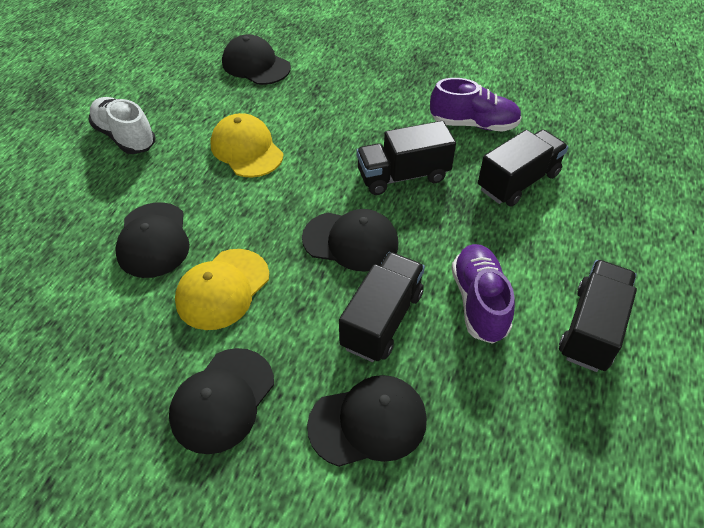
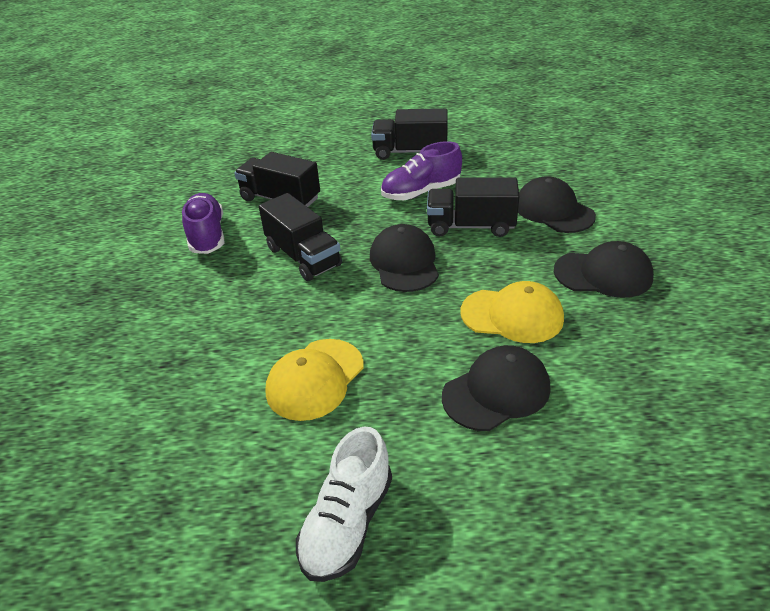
camera: 110 degrees left, 10 degrees down
(256, 65) = (123, 448): black cap -> none

